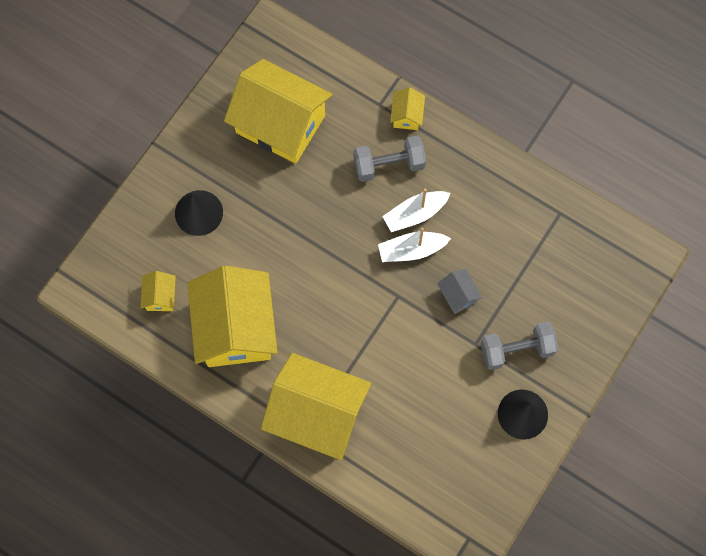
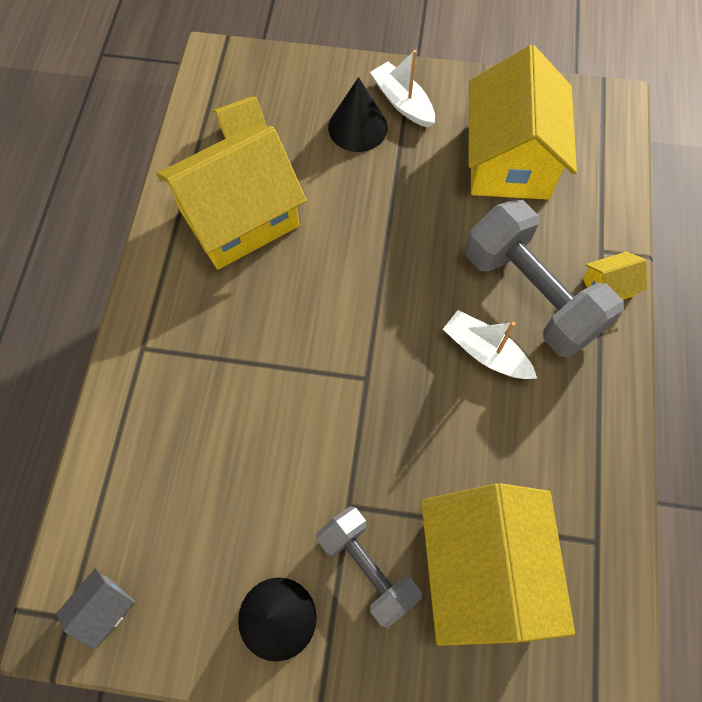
camera: 65 degrees right, 5 degrees down
(317, 414) = (170, 350): yellow house -> yellow house (482, 570)
(389, 165) = (531, 294): grey dumbbell -> grey dumbbell, size x1.58
(411, 250) = (435, 368): white boat -> white boat (402, 102)
(458, 295) = (405, 453): grey house -> grey house (104, 608)

